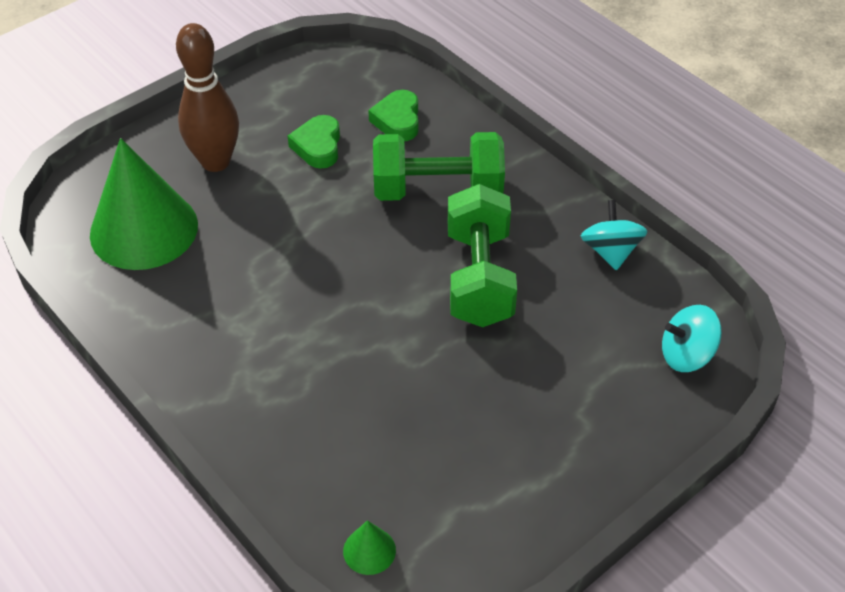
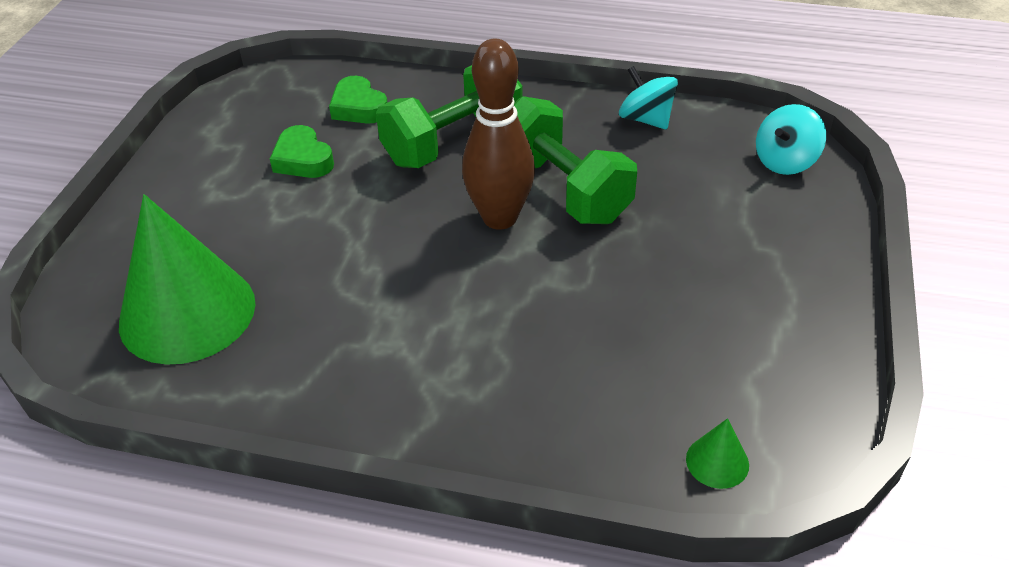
camera: 35 degrees left, 5 degrees down
(215, 162) = (208, 218): brown bowling pin -> brown bowling pin (500, 218)

